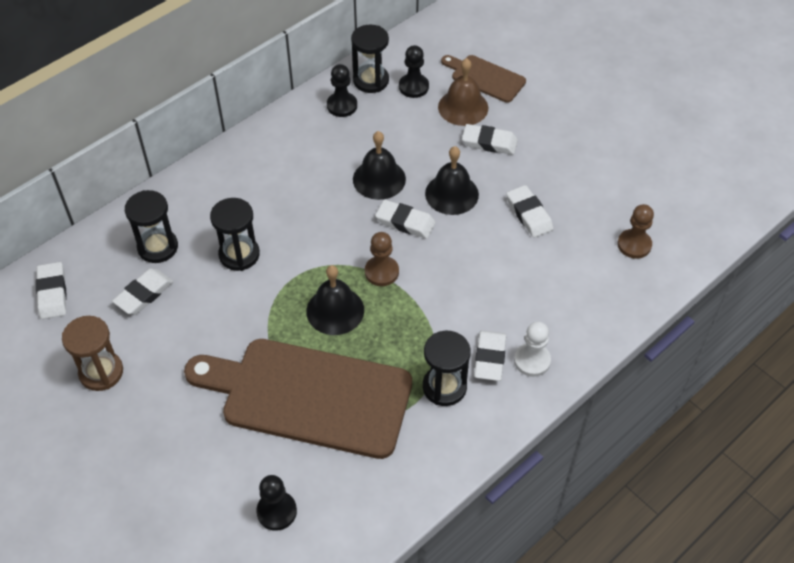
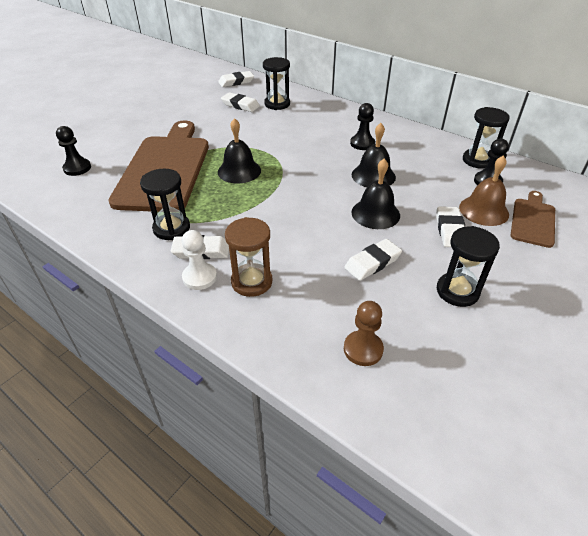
camera: 80 degrees right, 10 degrees down
(101, 372) = (183, 102): brown hourglass -> brown hourglass (251, 282)
(239, 254) = (279, 130): black hourglass -> black hourglass (457, 291)
(342, 106) = (440, 151): black pawn -> black pawn (362, 143)
(381, 272) = (279, 187): brown pawn -> none
(405, 222) = (334, 192): white eraser -> none

